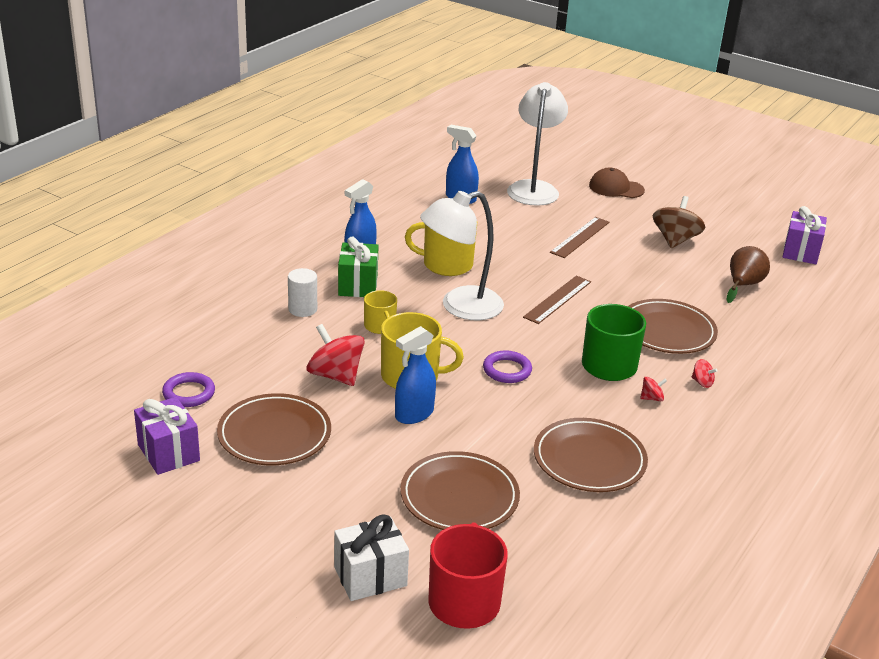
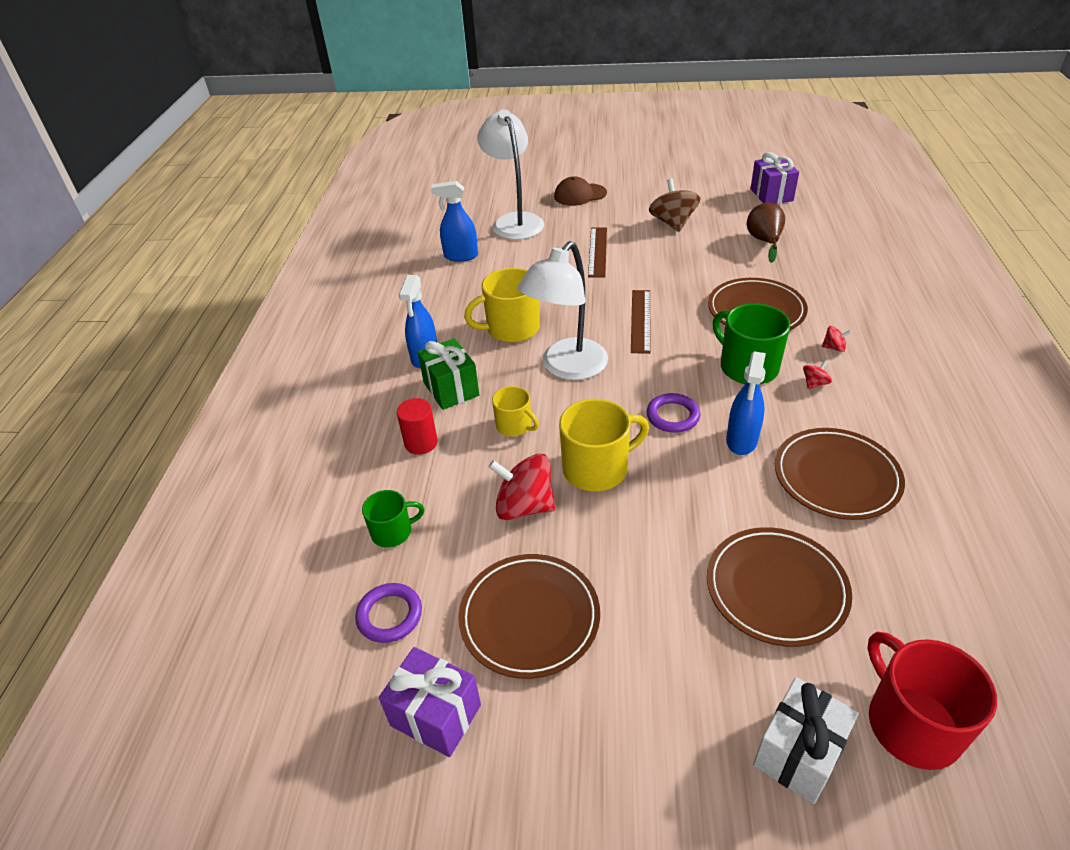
camera: 25 degrees left, 10 degrees up
(233, 351) = (393, 532): none -> green mug
(302, 309) = (421, 443): white cylinder -> red cylinder
(414, 414) = (641, 512): blue spray bottle -> blue spray bottle (741, 440)

